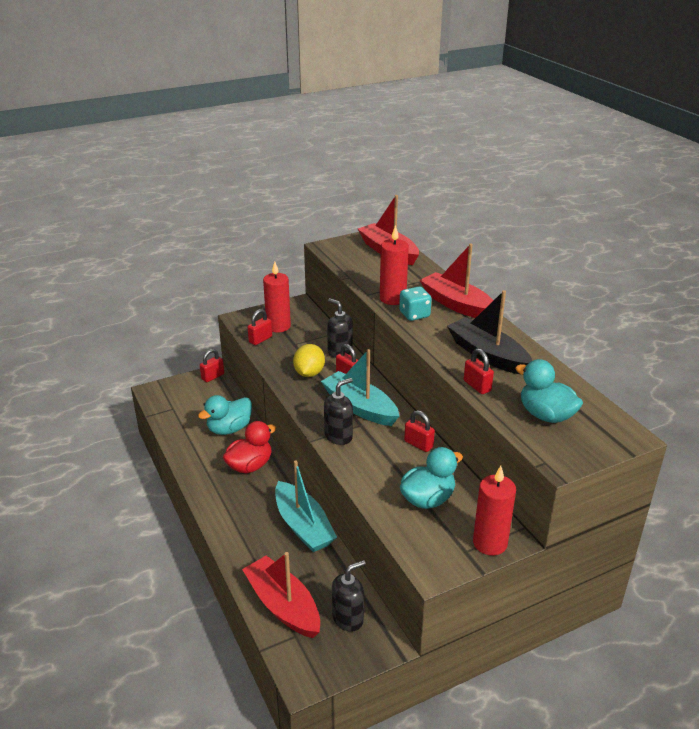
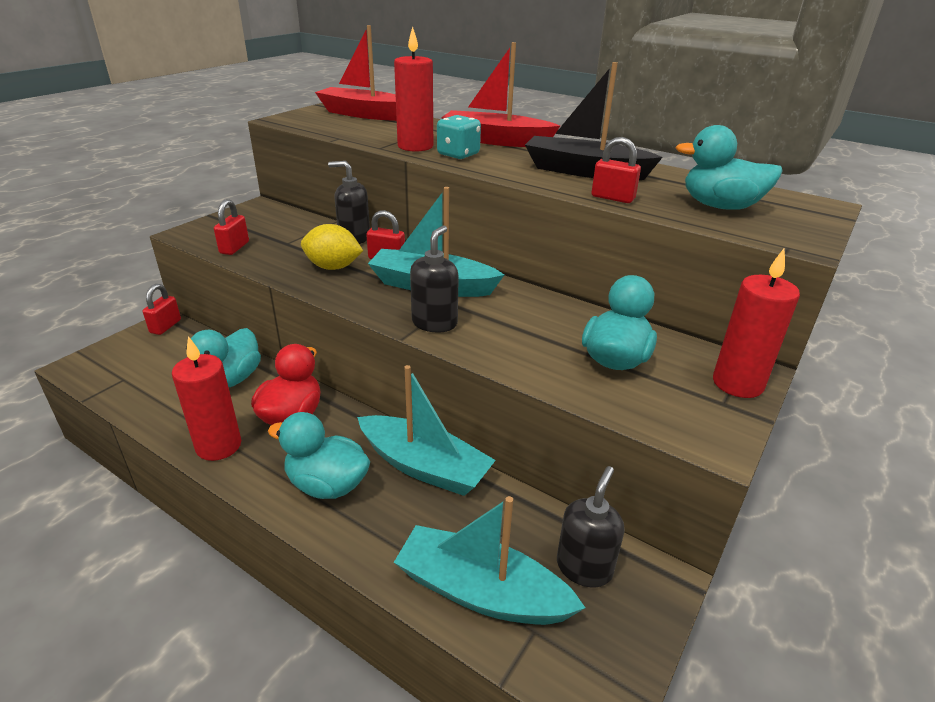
camera: 30 degrees left, 0 degrees up
(243, 516) = (327, 485): none -> turquoise duck
(278, 326) = (249, 230): red candle -> red candle (219, 446)
(283, 605) = (481, 592): red boat -> turquoise boat
(309, 373) = (333, 267): yellow lemon -> yellow lemon turned 60 degrees counterclockwise
(418, 444) = (541, 305): red padlock -> none

